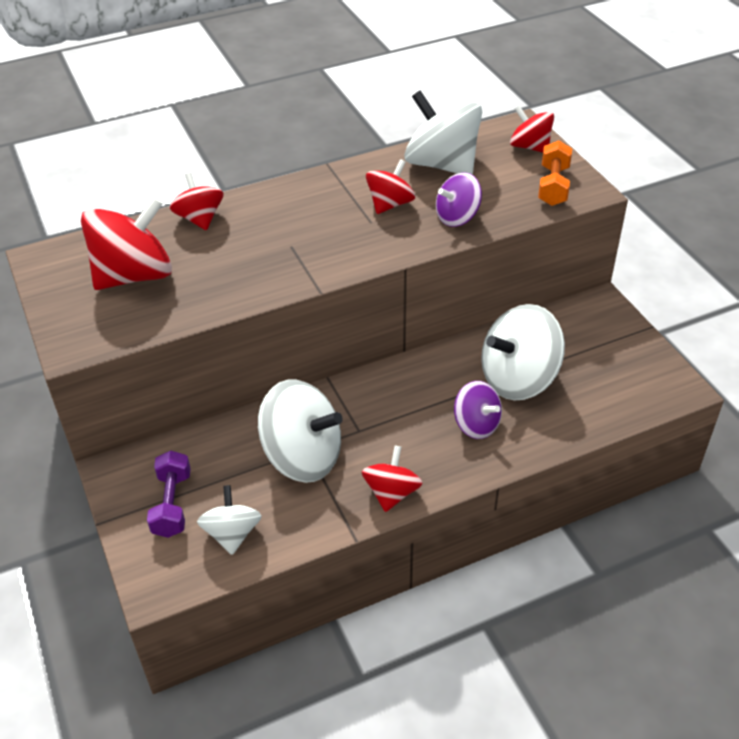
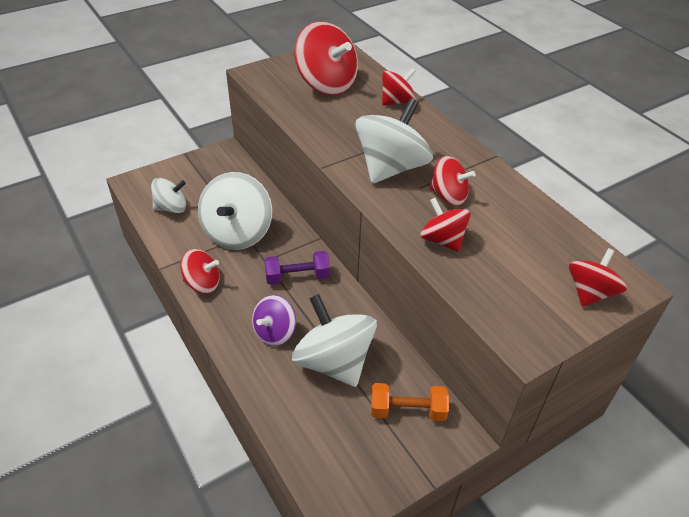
camera: 80 degrees right, 0 degrees up
(172, 504) = (197, 179): purple dumbbell -> purple dumbbell (297, 277)
(442, 164) = (525, 226): white spinning top -> white spinning top (391, 168)
(457, 217) = (442, 240): purple spinning top -> red spinning top
(553, 186) = (522, 312): orange dumbbell -> orange dumbbell (407, 411)

